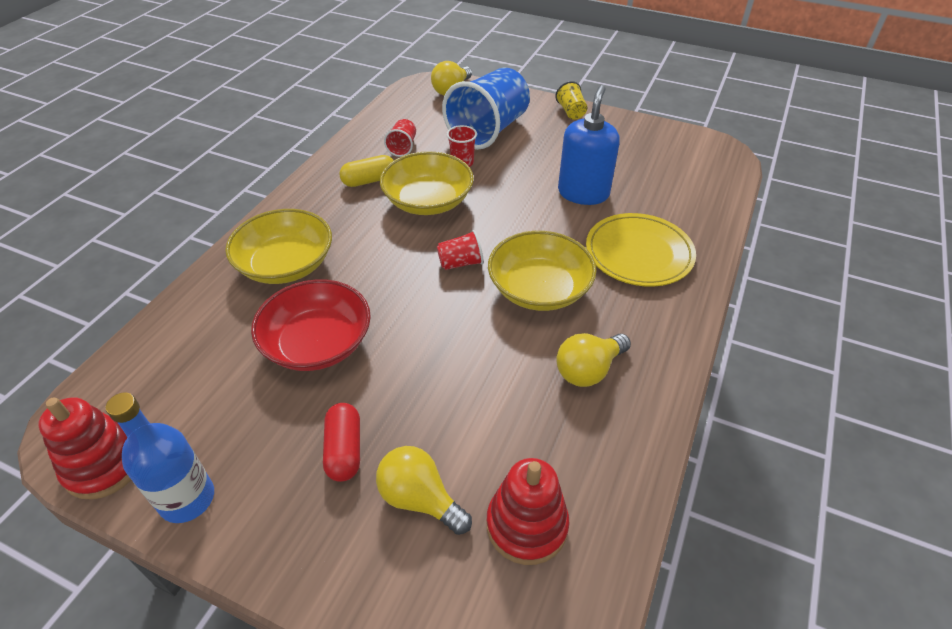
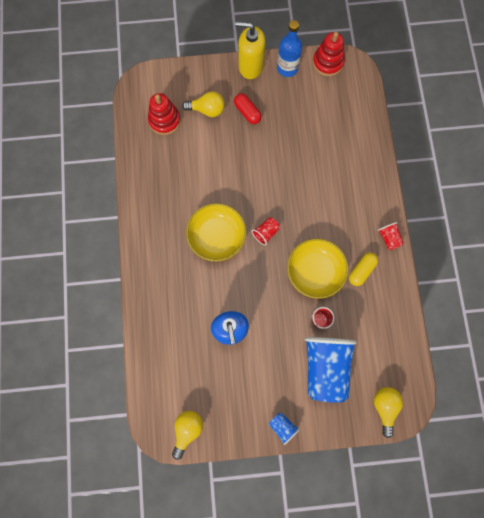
camera: 150 degrees right, 30 degrees up
(253, 549) = (250, 66): none -> yellow soap dispenser
(286, 264) = (350, 184): yellow bowl -> none
(317, 343) = (296, 150): red bowl -> none
(402, 147) = (367, 315): red cup -> red cup (389, 238)
(571, 112) = (282, 426): yellow cup -> blue cup
(588, 370) = (171, 199): yellow light bulb -> yellow light bulb (187, 430)
(639, 253) = (177, 292): yellow plate -> none

